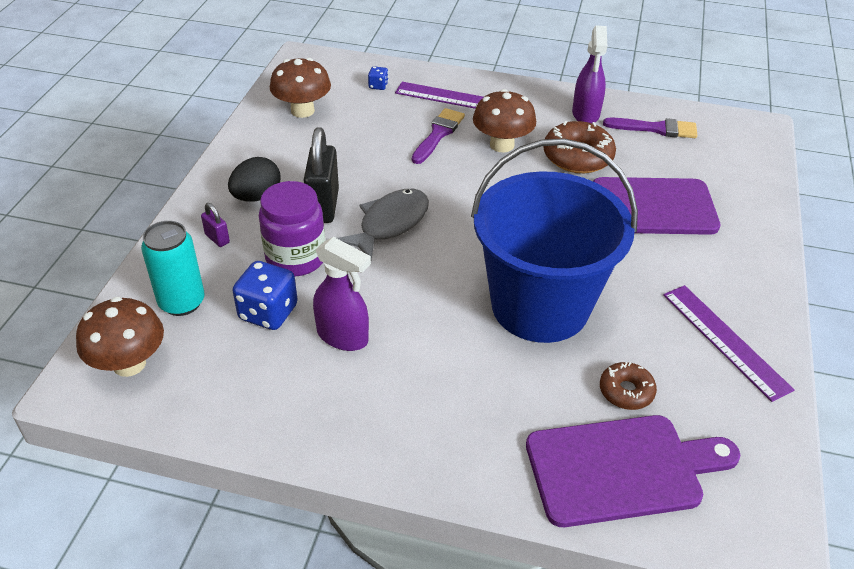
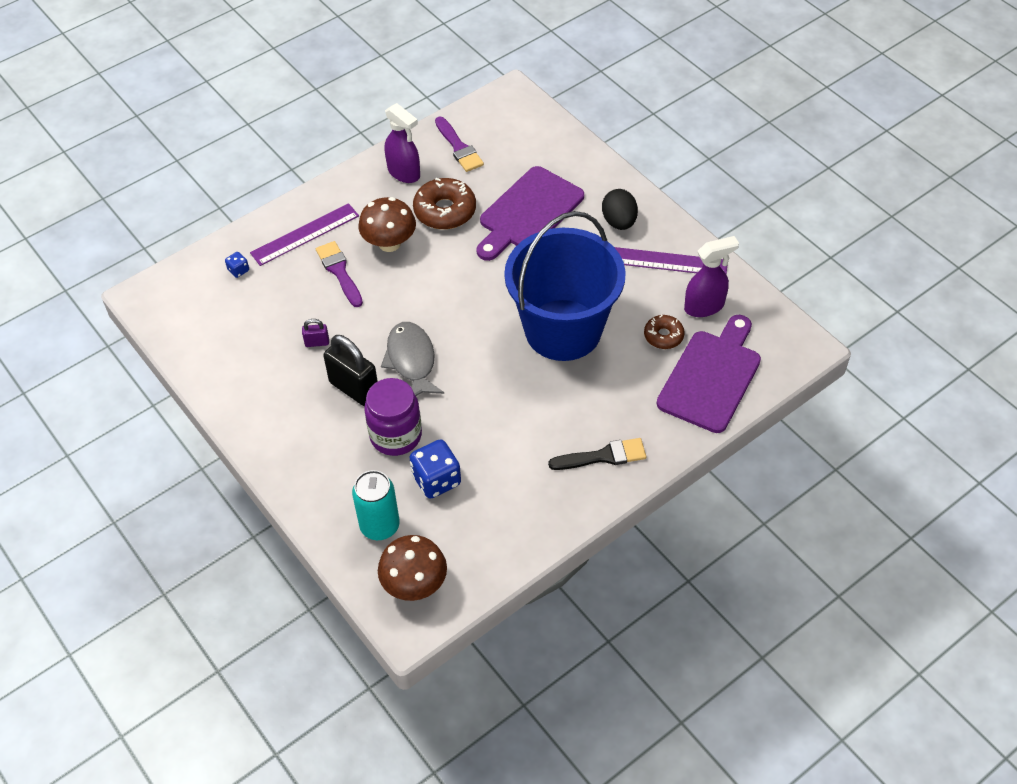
camera: 50 degrees left, 10 degrees up
(217, 238) = (329, 472): purple padlock -> purple padlock (317, 342)
(257, 196) = (303, 423): black egg -> black egg (619, 222)
(302, 111) = (221, 337): brown mushroom -> none
(343, 337) = (496, 450): purple spray bottle -> purple spray bottle (704, 306)
(414, 428) = (603, 456): none -> black brush
(656, 129) = (459, 147): purple brush -> purple brush turned 105 degrees clockwise

